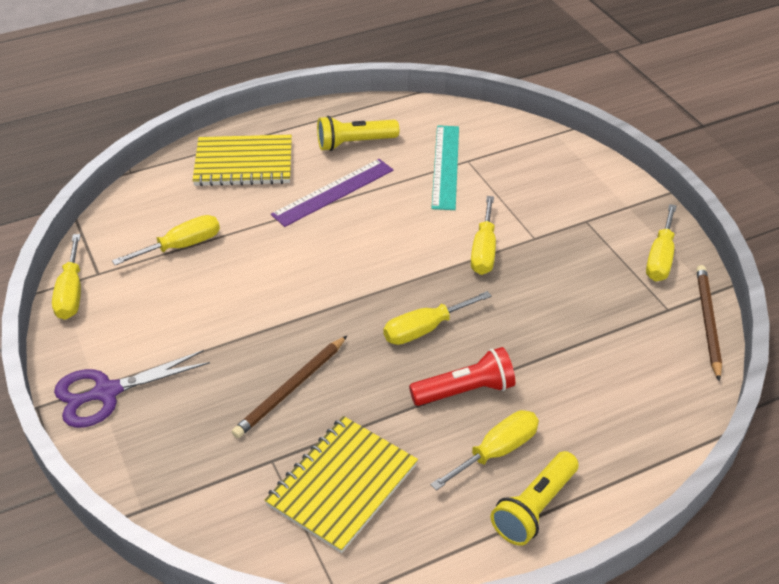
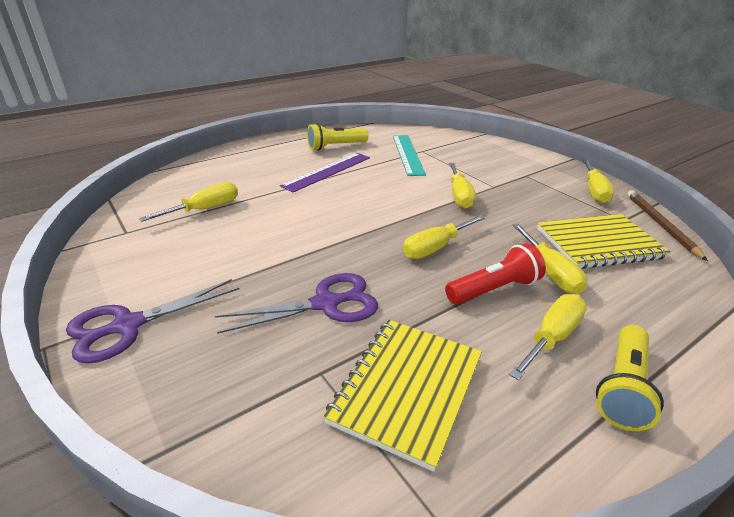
camera: 10 degrees left, 10 degrees down
(71, 293) = (98, 247): yellow screwdriver -> yellow screwdriver (550, 272)
(244, 163) = (252, 160): yellow notebook -> yellow notebook (599, 244)
(291, 389) = (325, 304): brown pencil -> purple scissors

